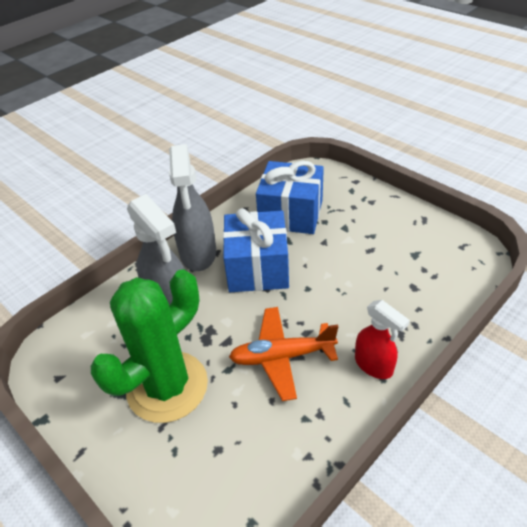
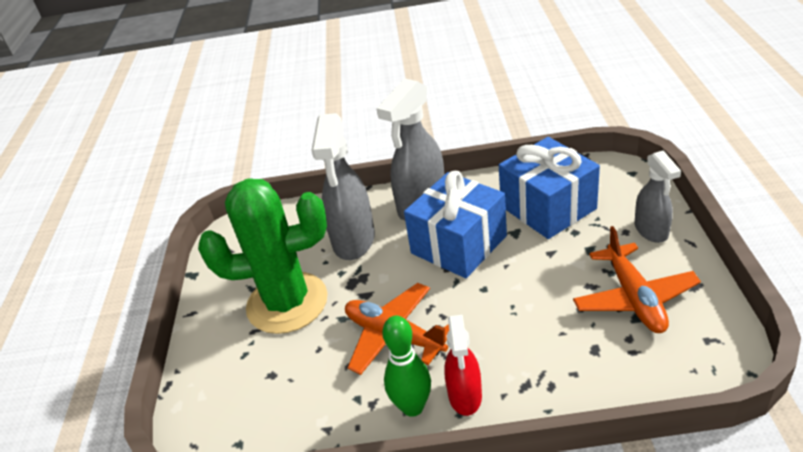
camera: 45 degrees right, 5 degrees down
(349, 396) = (412, 407): none -> green bowling pin
(367, 199) = (651, 230): none -> grey spray bottle
(401, 244) = (634, 298): none -> orange plane

